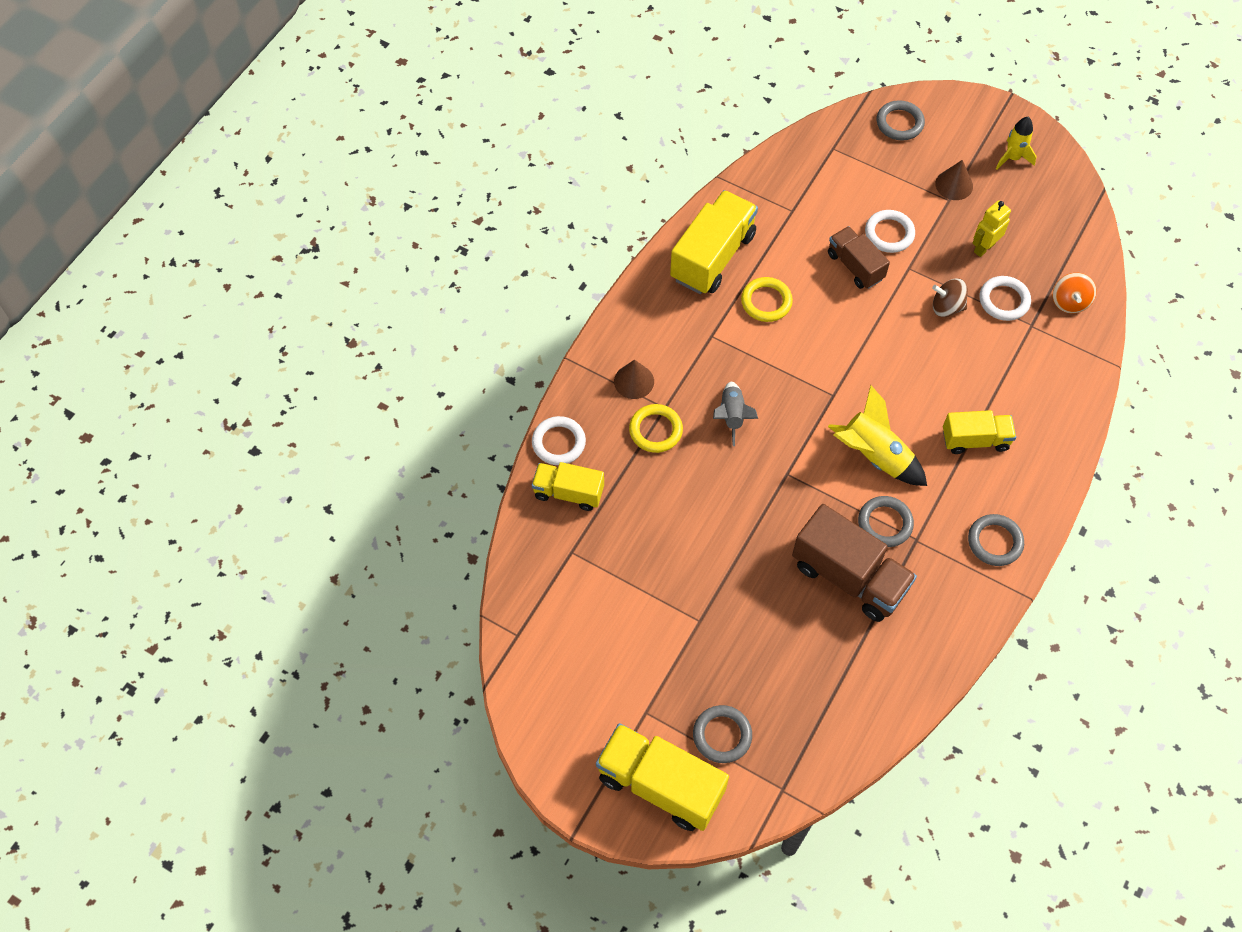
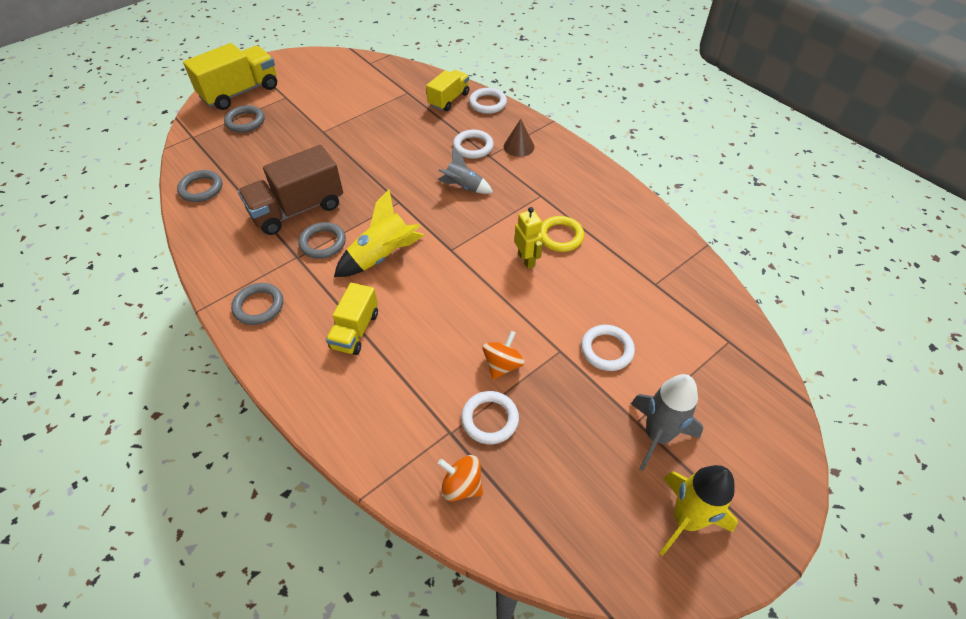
camera: 110 degrees right, 10 degrees down
(655, 430) = (473, 147): yellow ring -> white ring
(713, 257) = (618, 217): yellow truck -> none
(855, 266) = (576, 309): brown truck -> none
(899, 123) = (758, 416): grey ring -> grey ring (201, 189)
(947, 307) = (502, 365): brown spinning top -> orange spinning top
(954, 185) = (657, 435): brown cone -> grey rocket
(984, 247) = (563, 429): yellow robot -> yellow robot (526, 260)
(1012, 158) = (685, 519): yellow rocket -> yellow rocket, size x1.54

